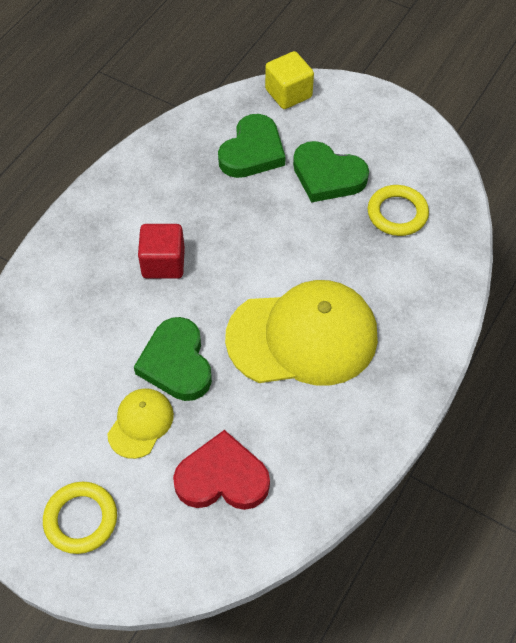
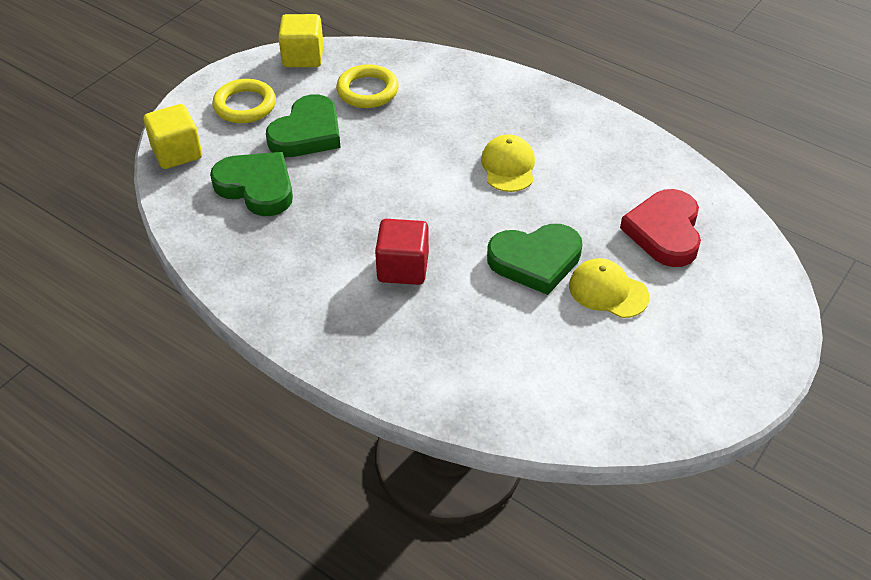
camera: 85 degrees left, 10 degrees down
(81, 519) = (720, 340): yellow ring -> yellow ring (245, 105)
(302, 337) = (508, 166): yellow cap -> yellow cap, size x0.48
(438, 158) = (303, 57): none -> yellow cube

